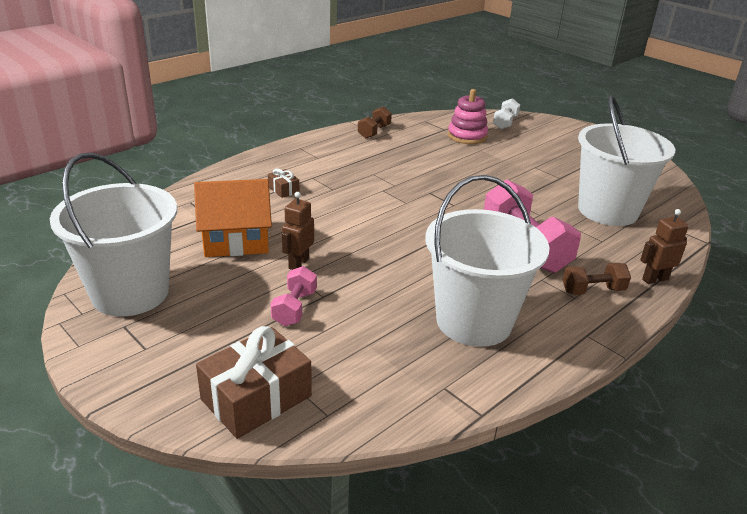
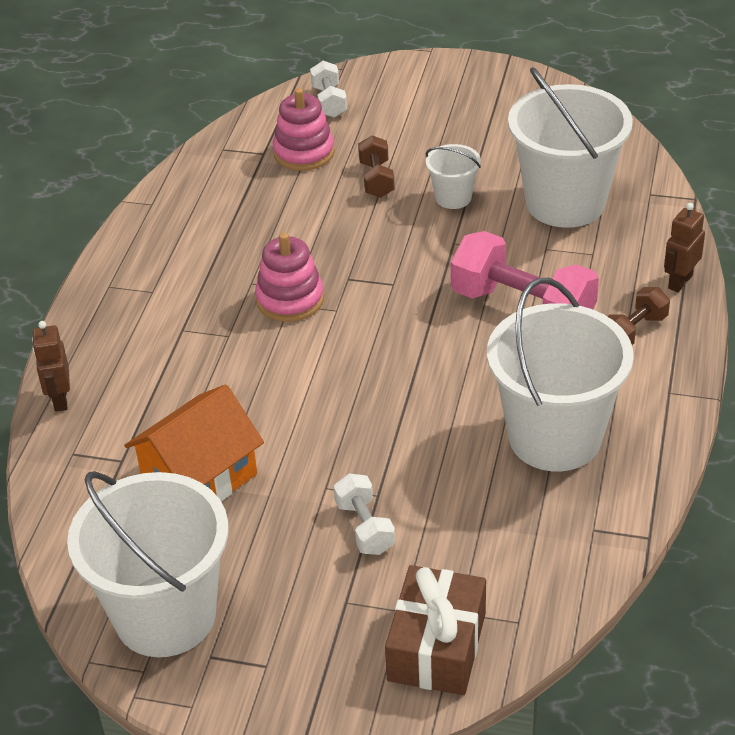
camera: 30 degrees left, 10 degrees up
(283, 189) = (168, 369): brown gift -> none
(294, 308) = (364, 527): pink dumbbell -> white dumbbell
(298, 263) = (306, 468): brown robot -> brown robot (60, 399)
(374, 132) = (177, 205): brown dumbbell -> brown dumbbell (376, 179)
(385, 188) = (290, 299): none -> pink stacking toy
(535, 183) = (453, 197): none -> white bucket

